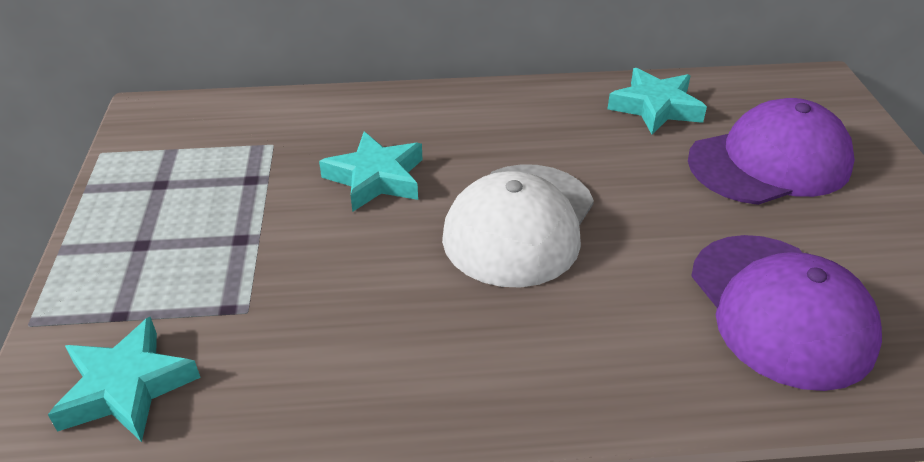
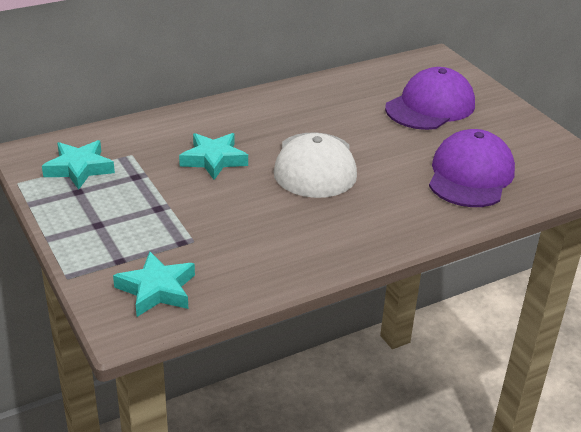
camera: 25 degrees left, 5 degrees down
(655, 107) = (352, 89): turquoise star -> turquoise star (79, 168)
(780, 309) = (470, 175): purple cap -> purple cap turned 120 degrees counterclockwise

